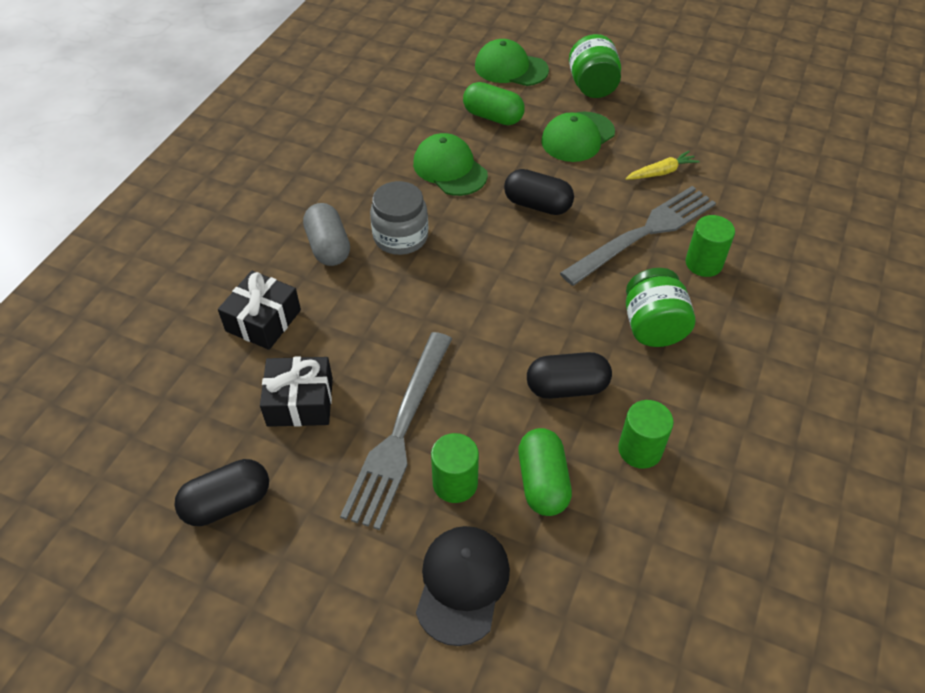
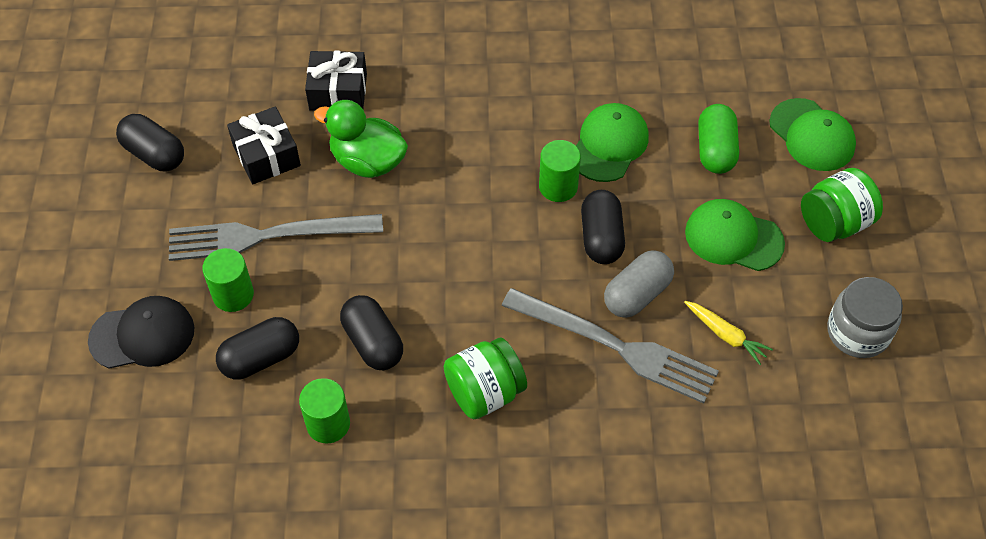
camera: 65 degrees right, 5 degrees up
(328, 247) = (447, 97): grey capsule -> grey capsule (637, 294)
(362, 325) = (368, 161): none -> green duck
(400, 237) = (490, 144): grey jar -> grey jar (857, 332)
(511, 68) = (812, 135): green cap -> green cap turned 150 degrees clockwise
(542, 482) = (261, 358): green capsule -> black capsule
(703, 263) = (601, 415): green cylinder -> green cylinder (558, 187)

